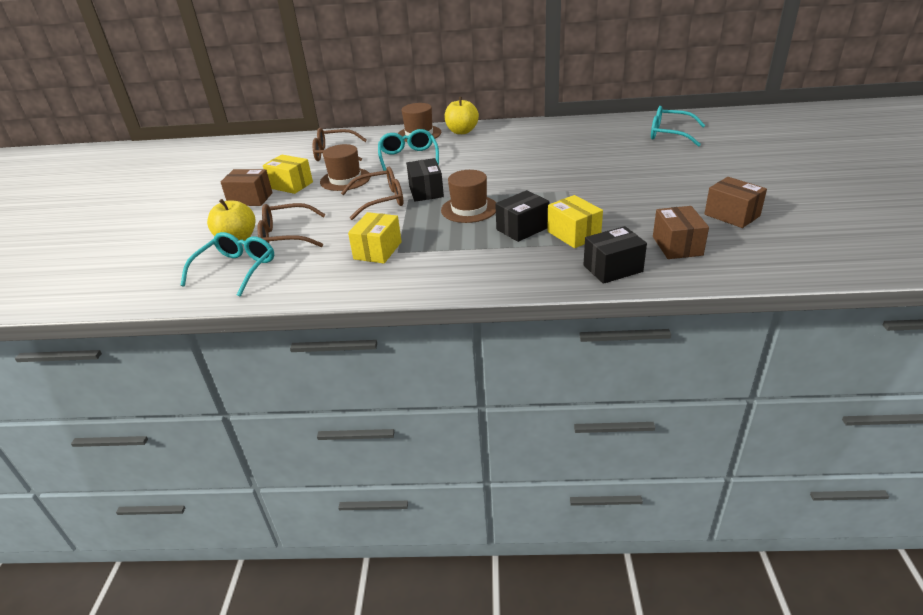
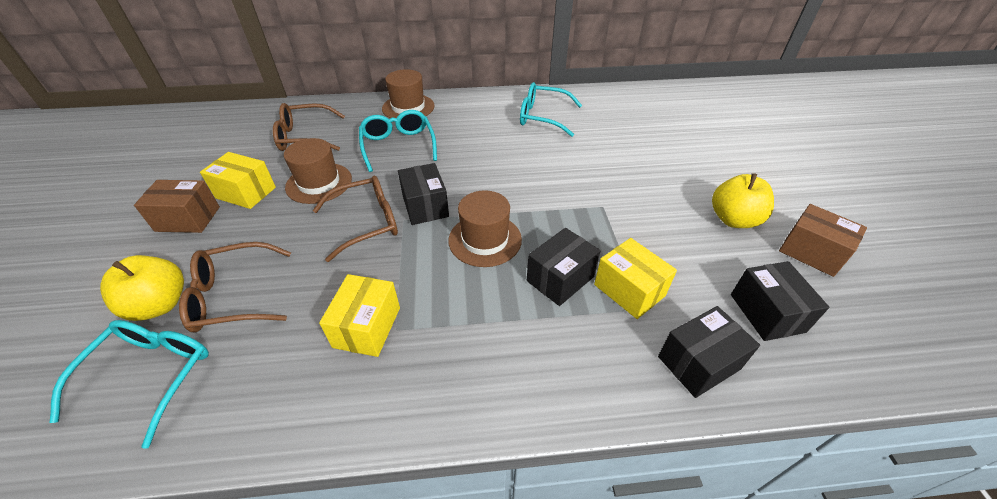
camera: 10 degrees left, 10 degrees up
(462, 131) = (458, 105): yellow apple -> yellow apple (733, 219)
(669, 134) = (693, 115): turquoise glasses -> turquoise glasses (542, 117)
(677, 246) = (767, 313): brown box -> black box

